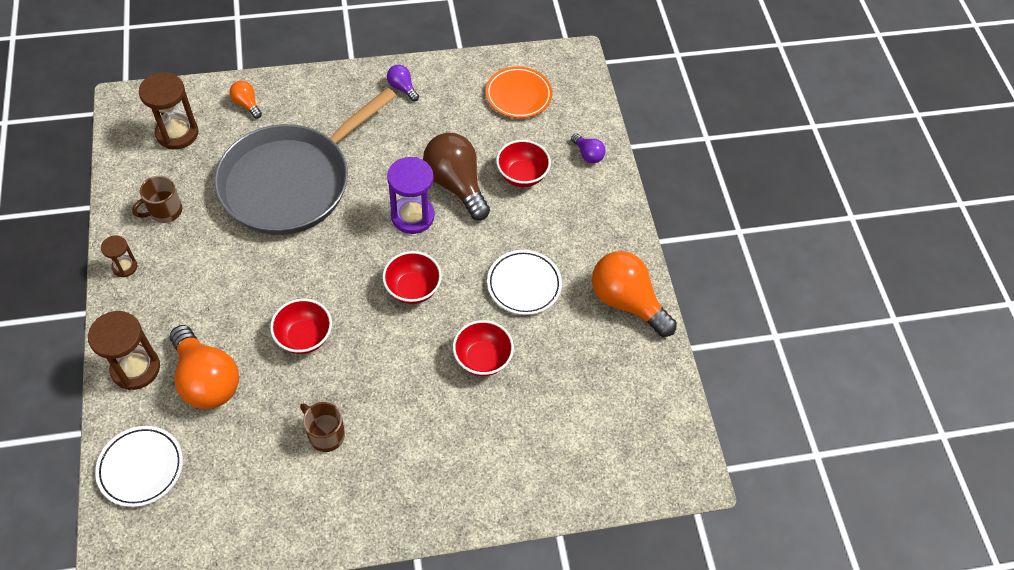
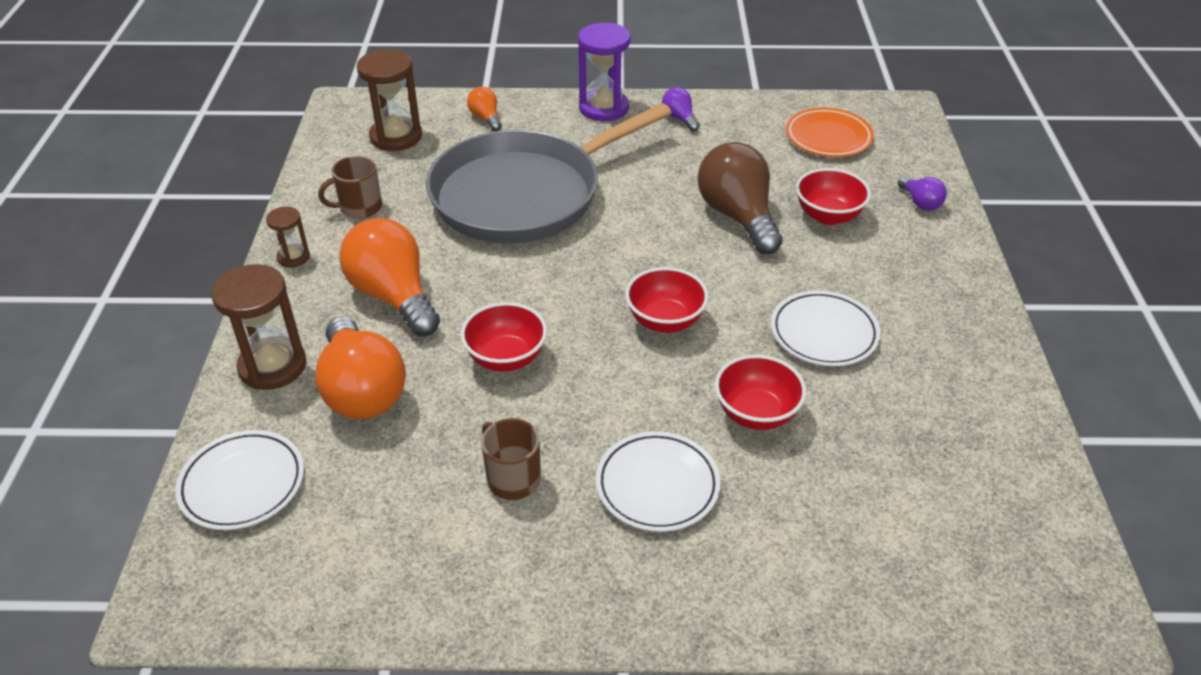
camera: 15 degrees right, 15 degrees down
(412, 216) = (675, 243): purple hourglass -> purple hourglass (604, 108)
(422, 425) = (657, 485): none -> white plate
(626, 302) = (976, 370): orange light bulb -> orange light bulb (394, 296)

